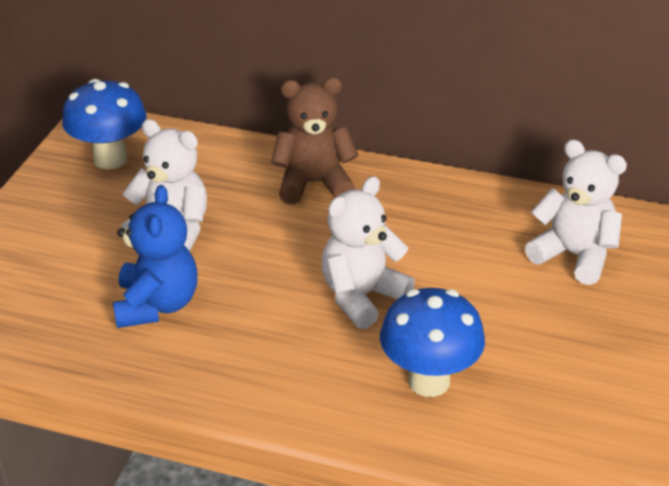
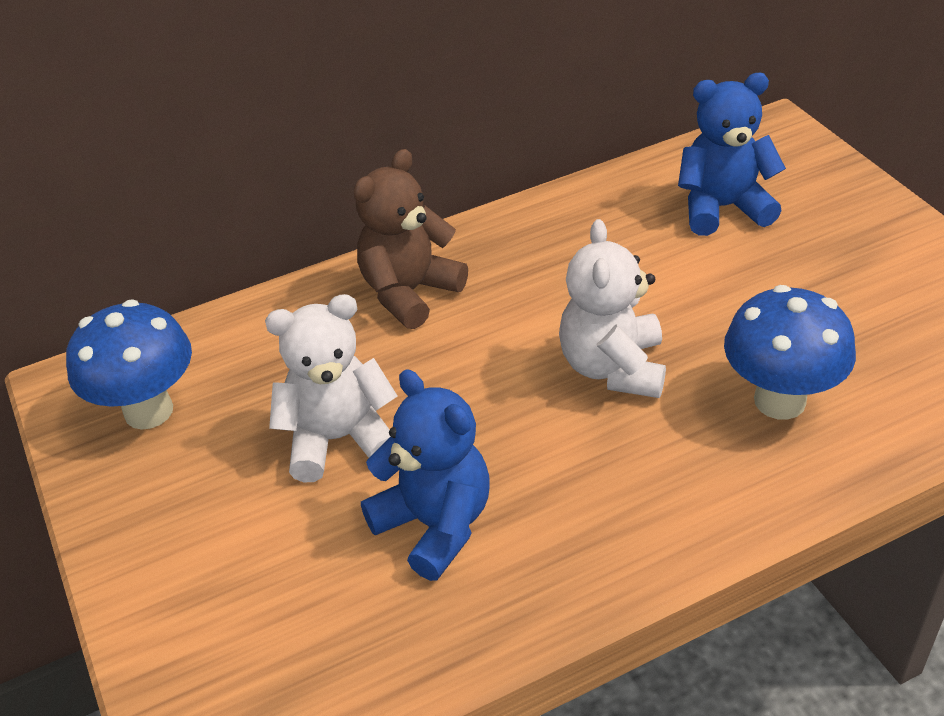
camera: 40 degrees left, 5 degrees up
(573, 255) = (723, 208): white teddy bear -> blue teddy bear

